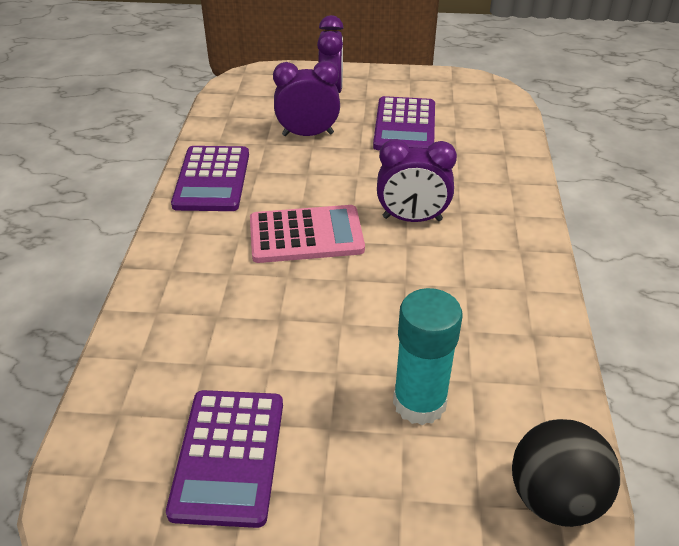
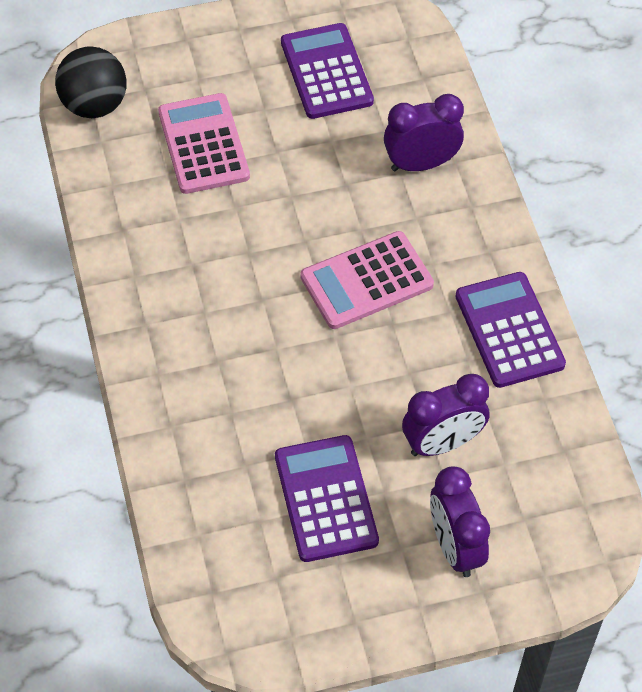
camera: 160 degrees right, 15 degrees up
(412, 219) = (266, 334): purple clock -> purple clock (421, 164)
(419, 402) = (204, 144): turquoise glue stick -> pink calculator

